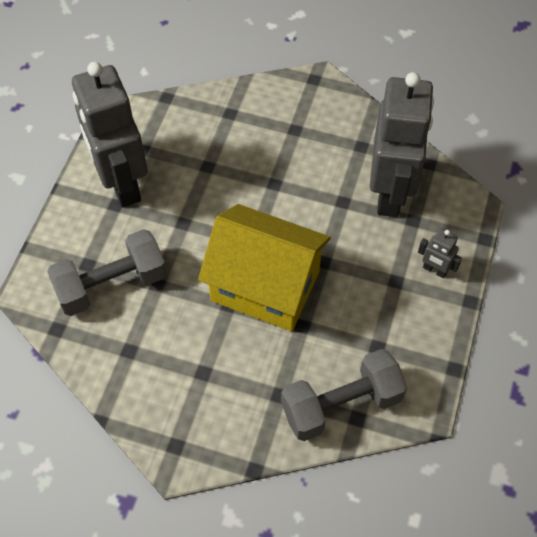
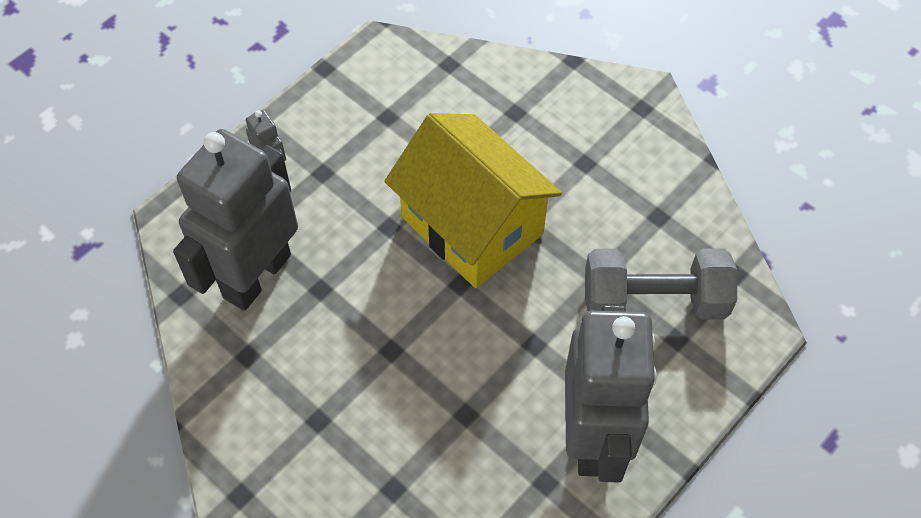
camera: 155 degrees left, 0 degrees up
(341, 404) = (458, 80): grey dumbbell -> none

